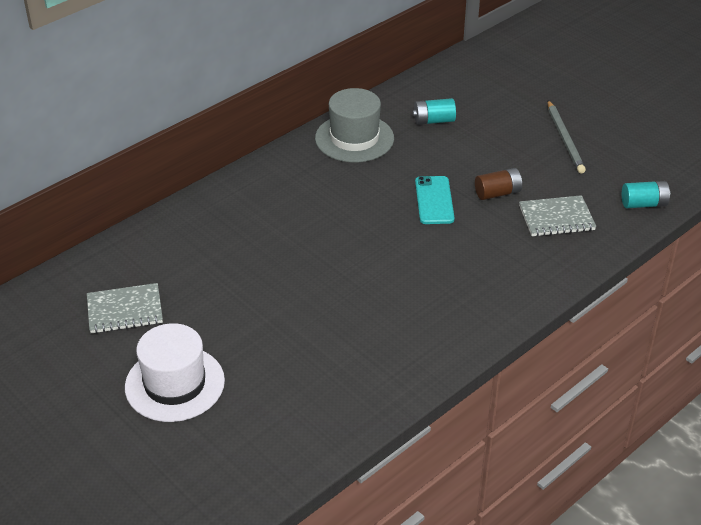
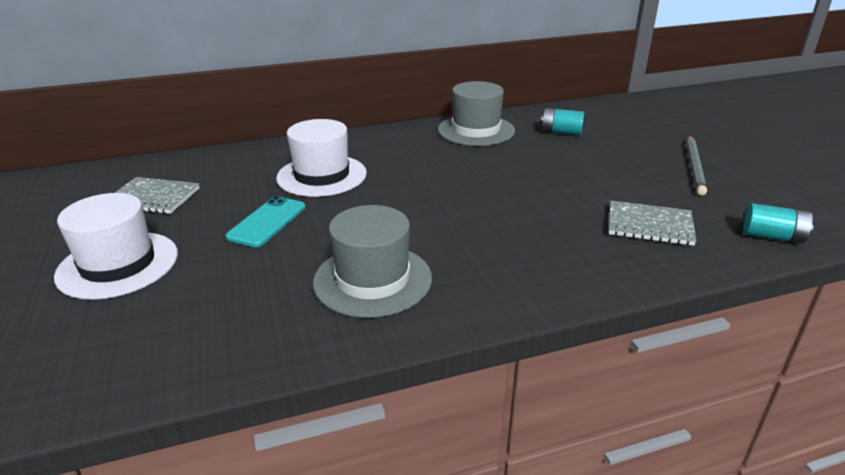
camera: 25 degrees right, 10 degrees down
(256, 239) = (322, 175): none -> white hat
(387, 332) = (372, 280): none -> grey hat
(434, 200) = (518, 184): turquoise phone -> turquoise phone (267, 222)
(497, 193) = (591, 192): brown battery -> none

